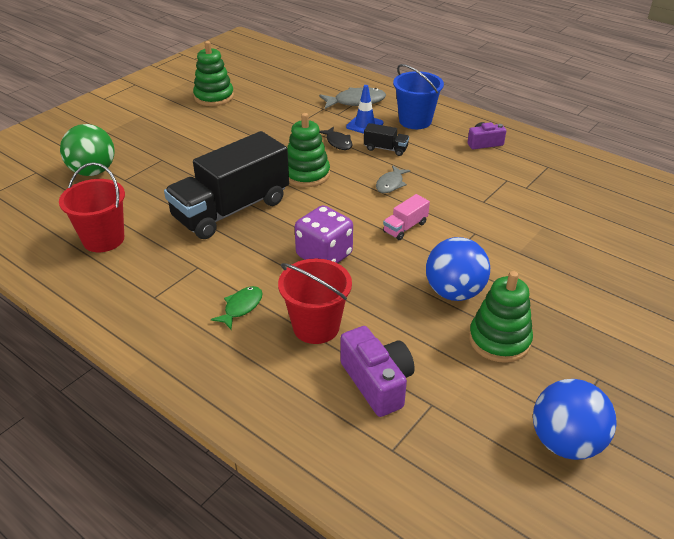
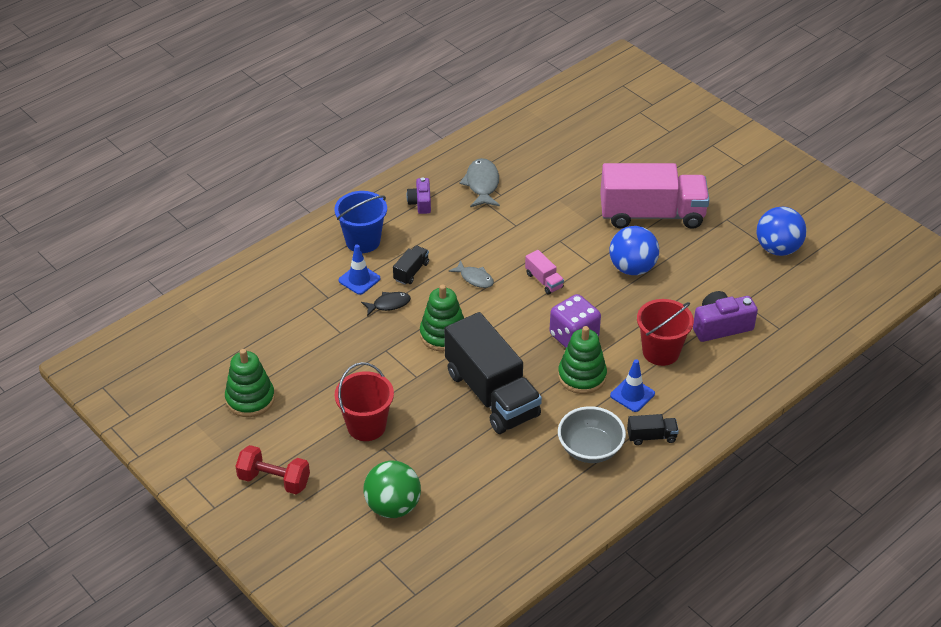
camera: 80 degrees left, 5 degrees up
(103, 239) = (520, 490): red bucket -> red bucket (366, 426)
(128, 117) = (274, 480): none -> red dumbbell
(158, 281) = (590, 448): none -> grey bowl
(175, 328) = (651, 436): none -> black truck
(241, 307) = (632, 394): green fish -> blue traffic cone
(356, 102) = (305, 279): grey fish -> grey fish (482, 184)
(499, 340) = (686, 256): green stacking toy -> green stacking toy (582, 376)
(562, 302) = (652, 214): none -> pink truck

